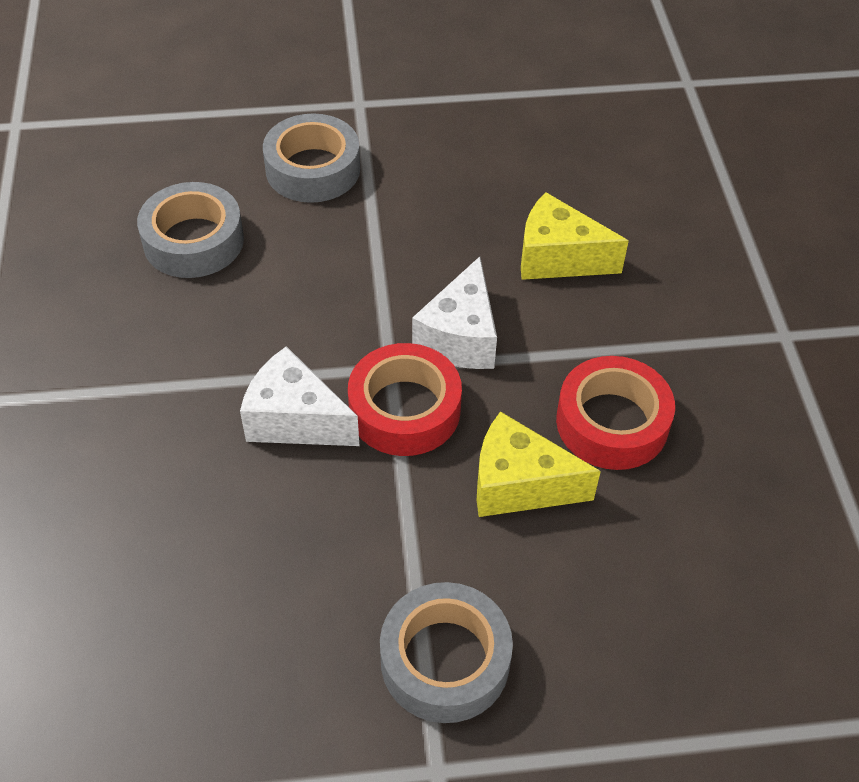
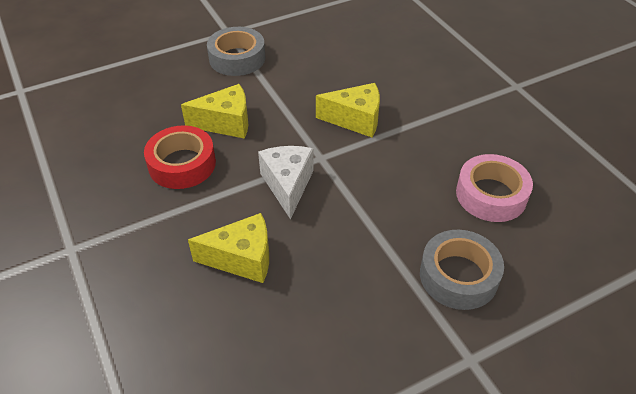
camera: 160 degrees right, 5 degrees down
(193, 241) = (491, 195): grey tape -> pink tape
(295, 419) = (355, 120): white cheese -> yellow cheese
(405, 409) = (301, 139): red tape -> none

